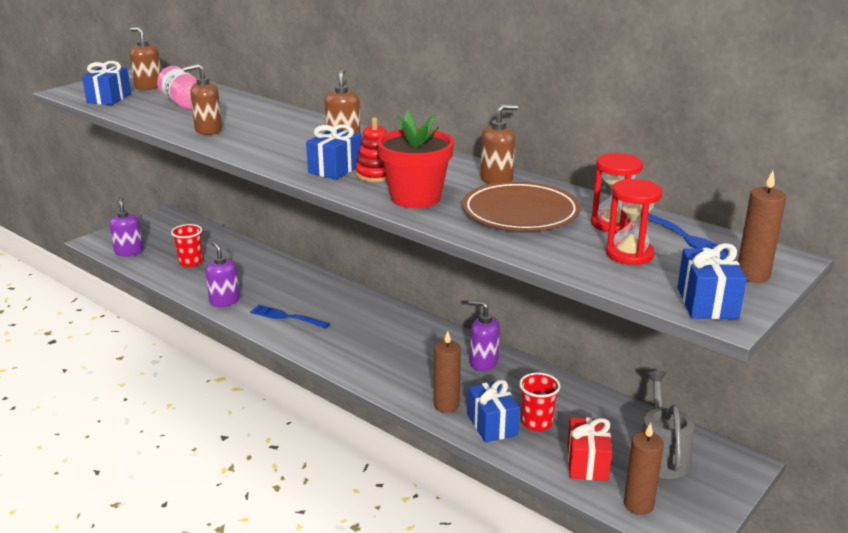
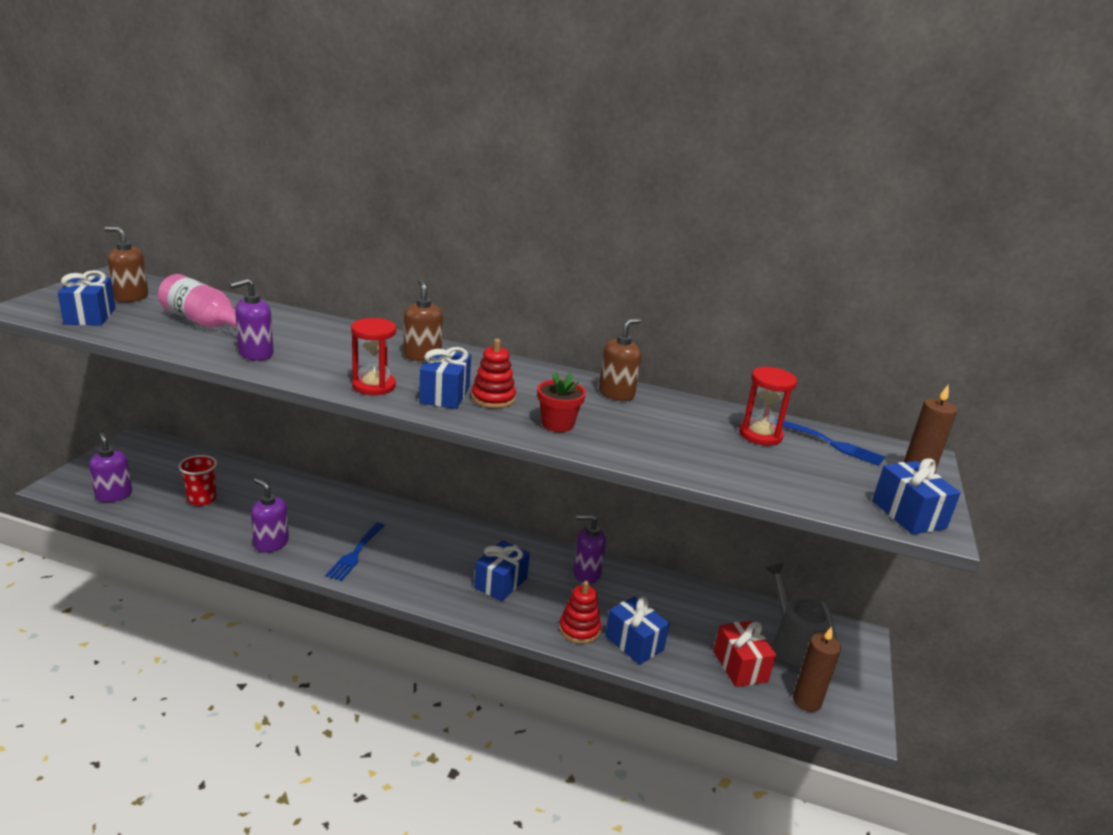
camera: 25 degrees left, 0 degrees up
(208, 130) = (255, 354): brown soap dispenser -> purple soap dispenser
(287, 317) = (355, 553): blue fork -> blue fork turned 75 degrees counterclockwise
(398, 358) = (501, 583): none -> blue gift
(415, 198) = (557, 424): red flower pot -> red flower pot, size x0.60
(446, 405) = (579, 629): brown candle -> red stacking toy
(520, 213) = (671, 432): brown plate -> none
(536, 423) = (672, 632): red cup -> none
(629, 254) = (803, 468): red hourglass -> red hourglass (374, 386)

